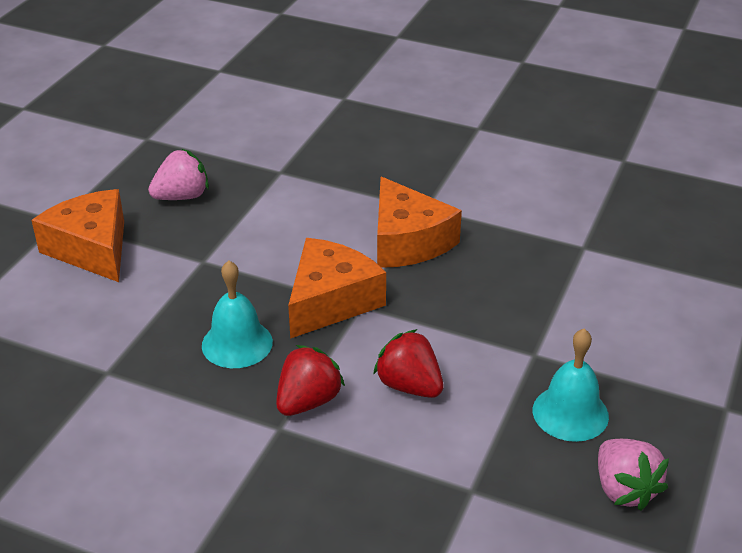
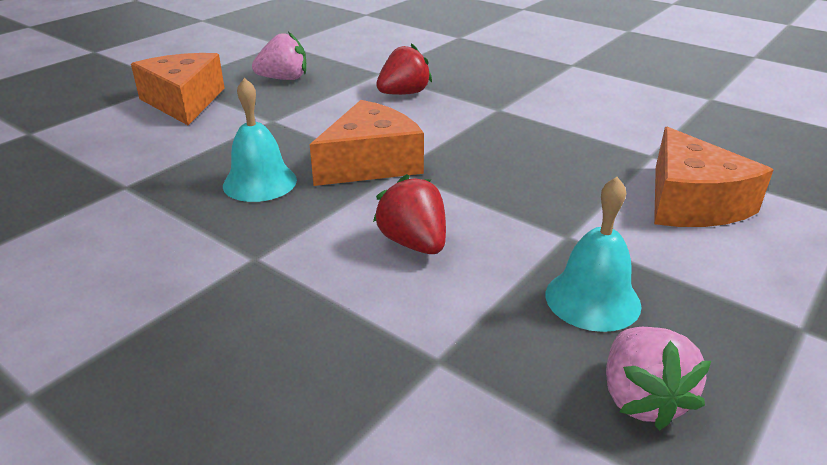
camera: 15 degrees right, 5 degrees down
(308, 401) = (298, 240): red strawberry -> red strawberry (403, 93)
(407, 241) = (469, 130): orange cheese -> orange cheese (691, 202)

